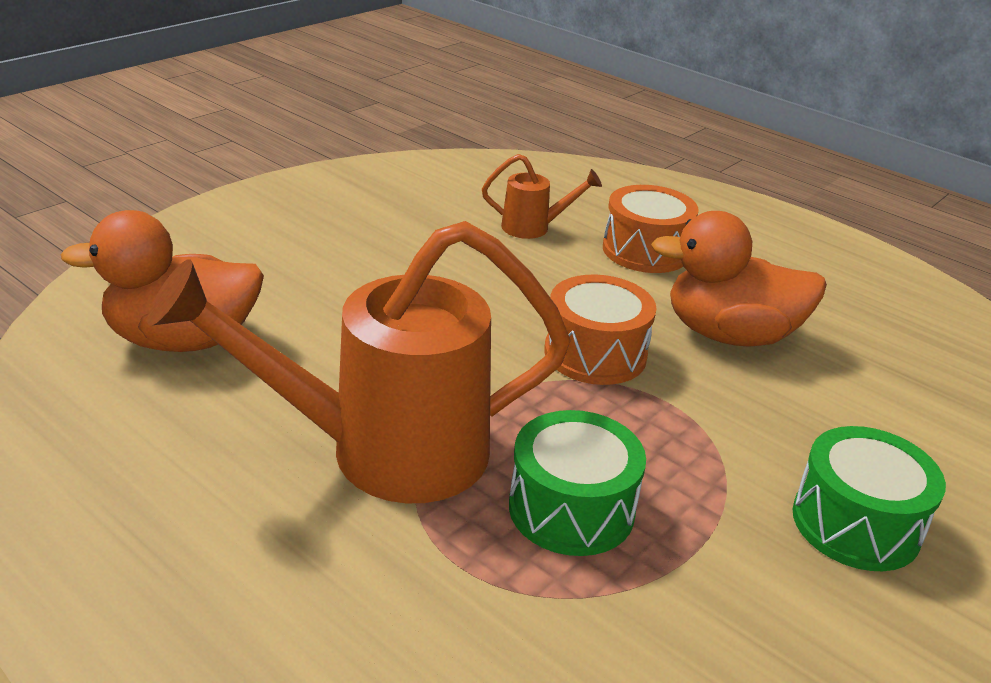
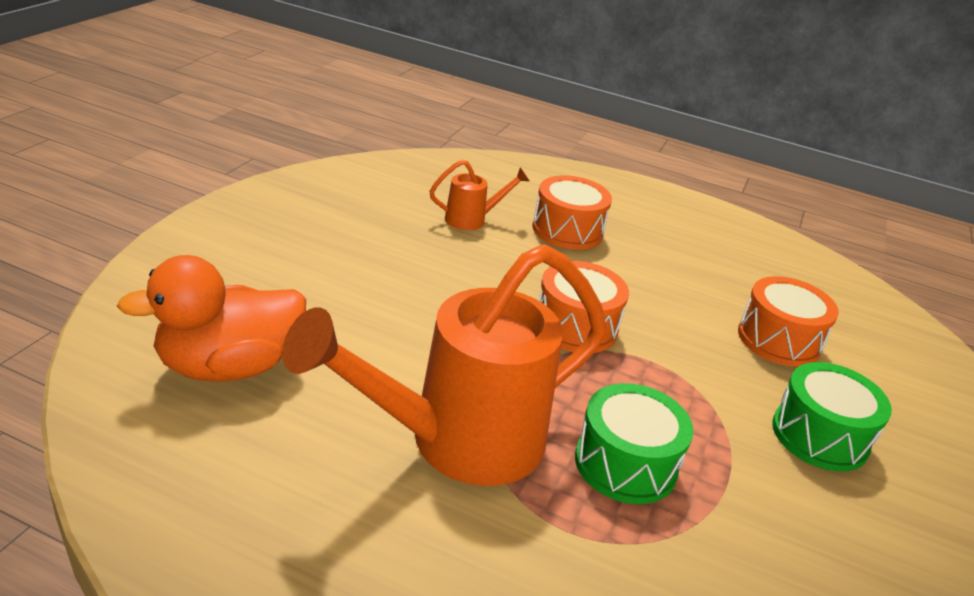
camera: 20 degrees left, 0 degrees up
(730, 335) = (663, 295): orange duck -> none
(862, 405) = (778, 340): none -> orange drum

